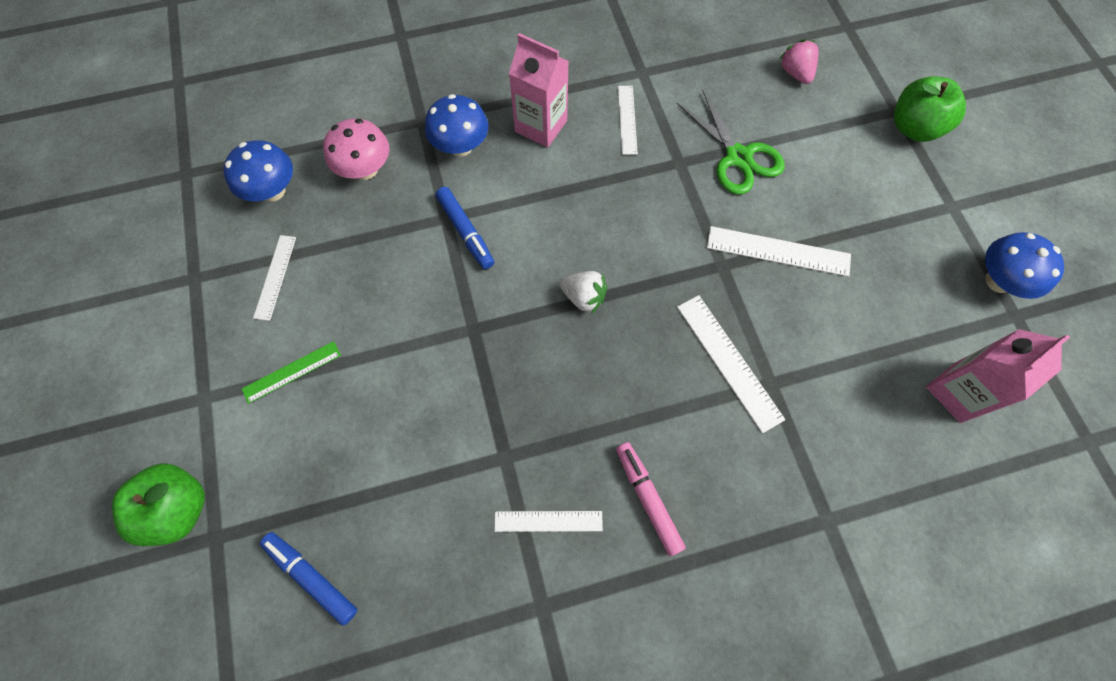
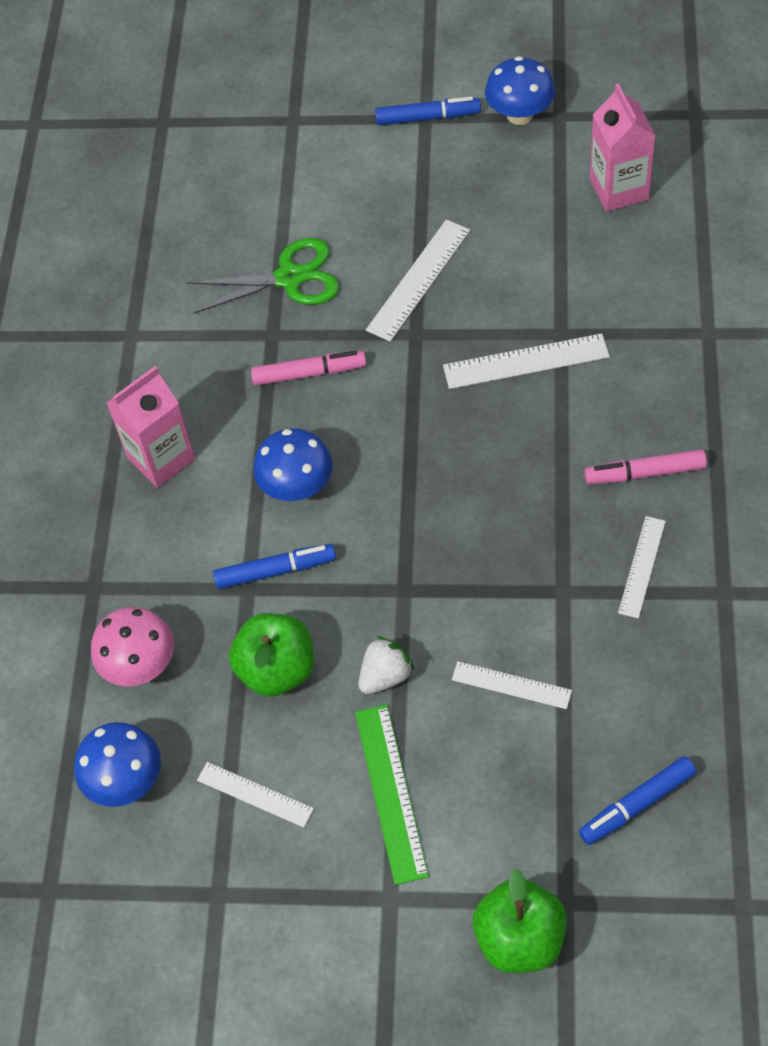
camera: 65 degrees left, 10 degrees down
(292, 372) = (390, 792): green ruler -> green ruler, size x1.54
(461, 146) = (152, 551): blue mushroom -> blue mushroom (297, 486)
(583, 297) = (405, 472): white strawberry -> white strawberry (385, 676)
(627, 119) = (192, 368): white ruler -> white ruler (511, 685)
(652, 199) = (309, 373): none -> pink marker
(795, 73) = (203, 190): pink strawberry -> none
(913, 128) = (320, 114): green apple -> green apple (277, 669)
(954, 208) = (427, 117): none -> blue marker

